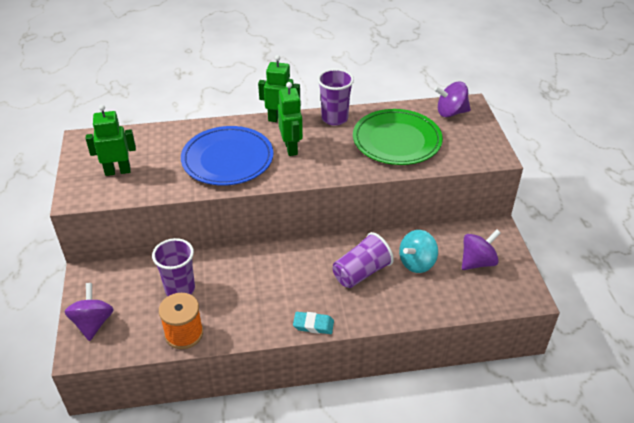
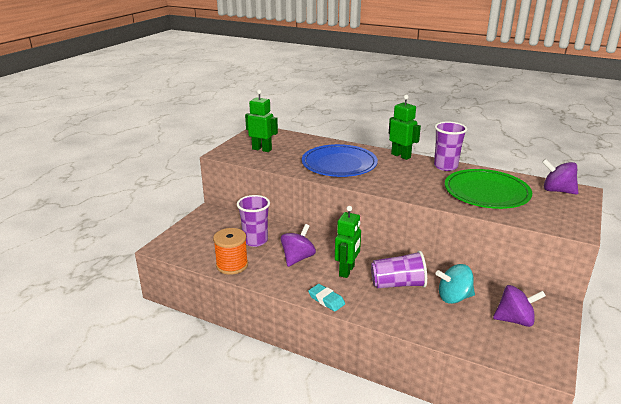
camera: 35 degrees right, 15 degrees down
(93, 323) = (185, 236): purple spinning top -> purple spinning top (298, 258)
(291, 148) = (392, 172): green robot -> green robot (347, 271)

